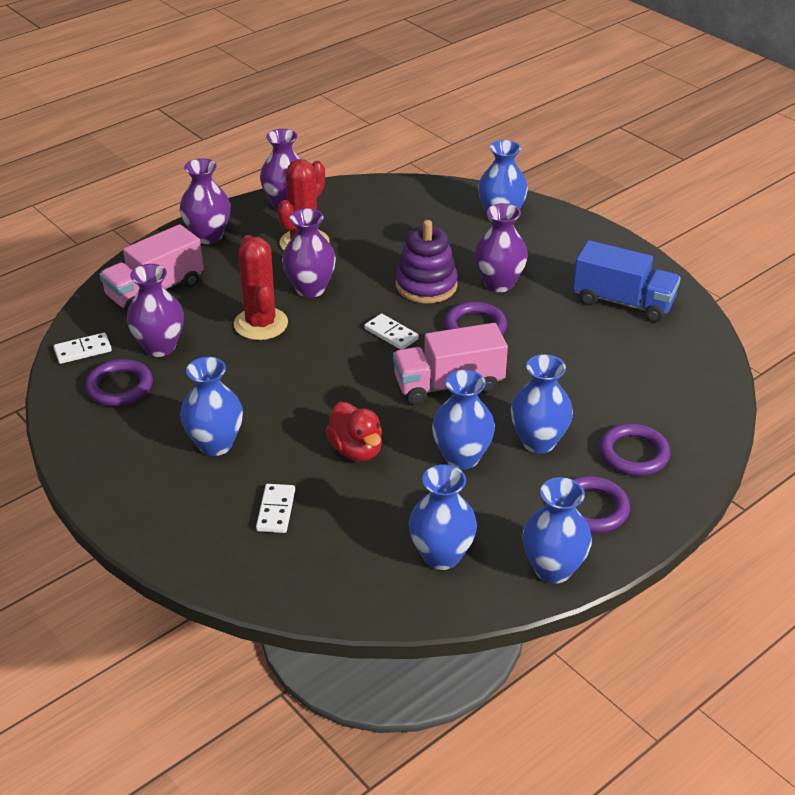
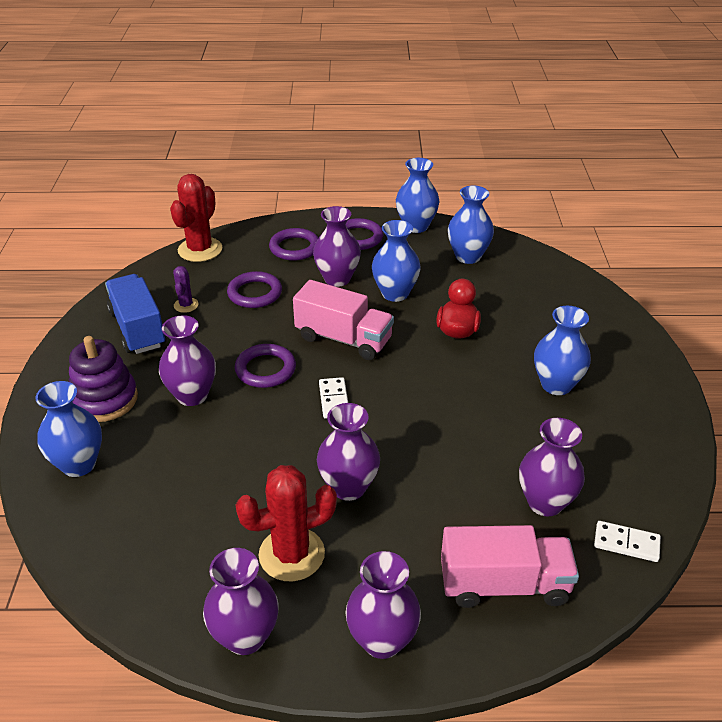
camera: 140 degrees left, 0 degrees up
(120, 387) = (608, 478): purple ring -> purple ring (255, 293)
(261, 324) = (431, 473): red cactus -> red cactus (200, 250)
(276, 510) = (546, 322): white domino -> none
(426, 285) = (248, 428): purple stacking toy -> purple stacking toy (104, 399)
(538, 442) = (337, 279): blue vase -> purple vase
(624, 340) = (186, 305): none -> purple cactus

